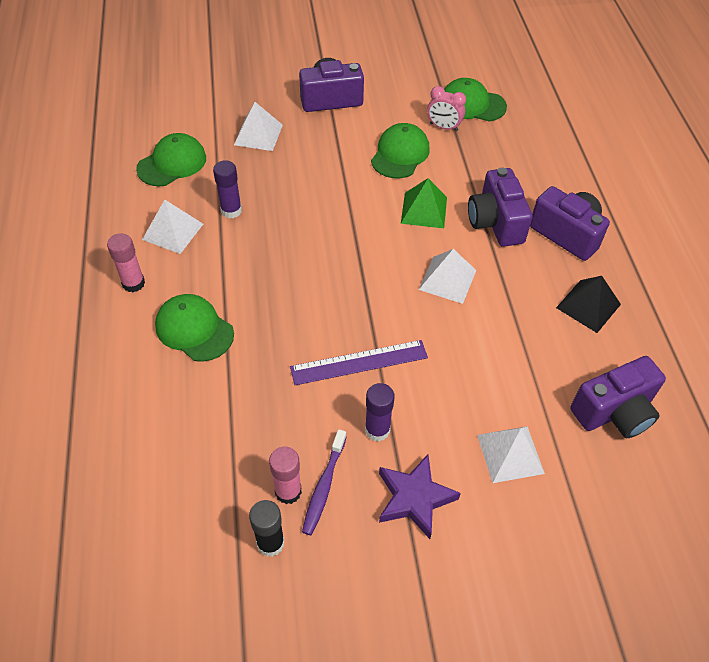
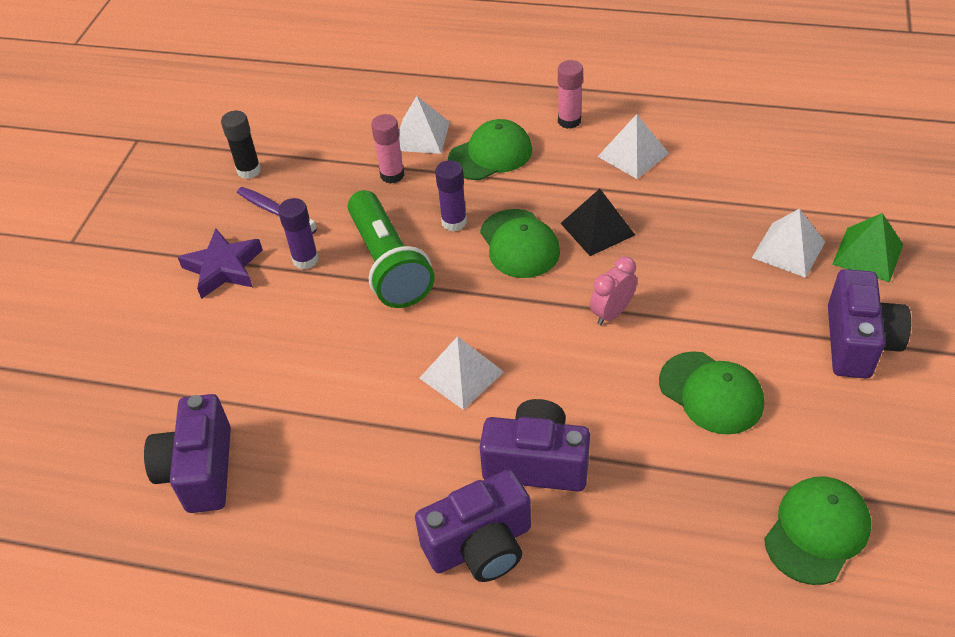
camera: 115 degrees right, 5 degrees down
(172, 163) = (749, 166): green cap -> green cap (519, 244)
(231, 211) = (650, 204): purple glue stick -> purple glue stick (454, 222)
(288, 491) = (285, 188): pink glue stick -> pink glue stick (392, 175)
(359, 362) = (388, 265): purple ruler -> green flashlight
(424, 210) = (589, 387): green pyramid -> green pyramid (867, 254)
(443, 127) = (762, 468): pink clock -> pink clock (612, 313)
(510, 454) = (216, 354): white pyramid -> white pyramid (421, 136)
(588, 305) = (350, 513): black pyramid -> black pyramid (597, 229)

